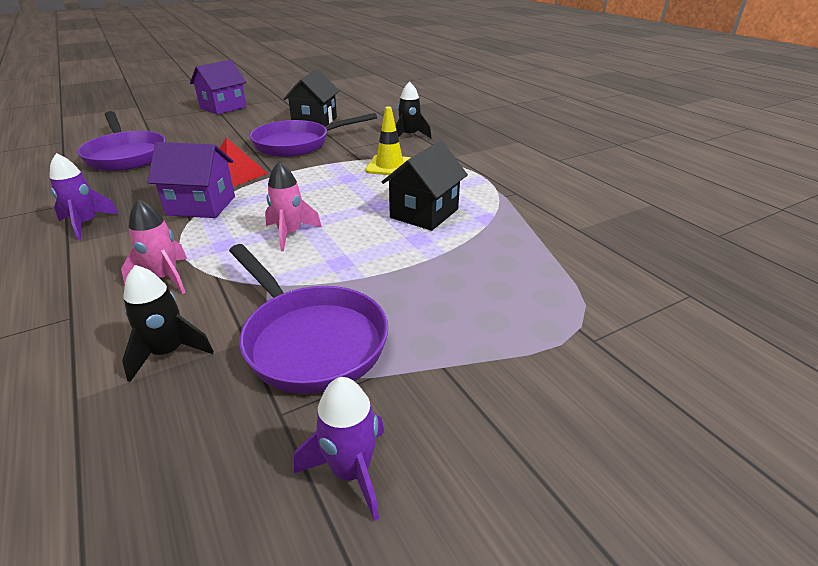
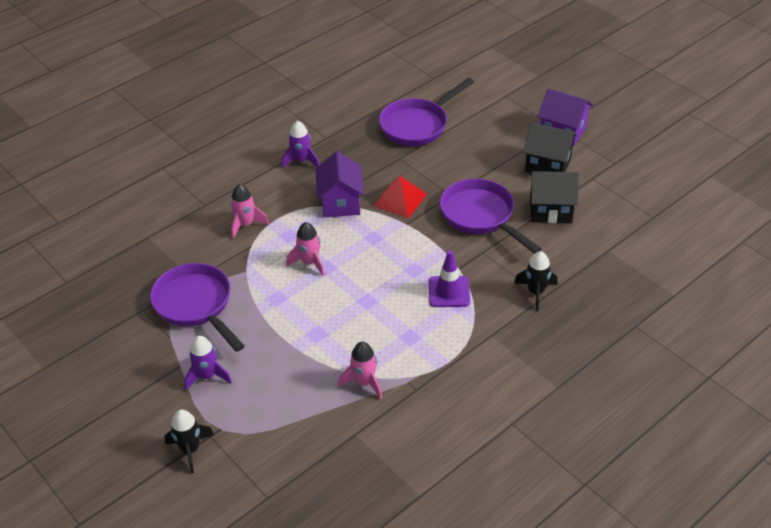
camera: 80 degrees right, 10 degrees up
(168, 352) = (181, 254): black rocket -> black rocket (190, 450)
(310, 340) = (196, 305): purple pan -> purple pan turned 105 degrees clockwise
(351, 471) = (111, 343): purple rocket -> purple rocket (207, 376)
(389, 166) = (449, 292): yellow traffic cone -> purple traffic cone
(424, 213) = (359, 331): black house -> black house (548, 165)
(502, 217) = (364, 382): none -> pink rocket

